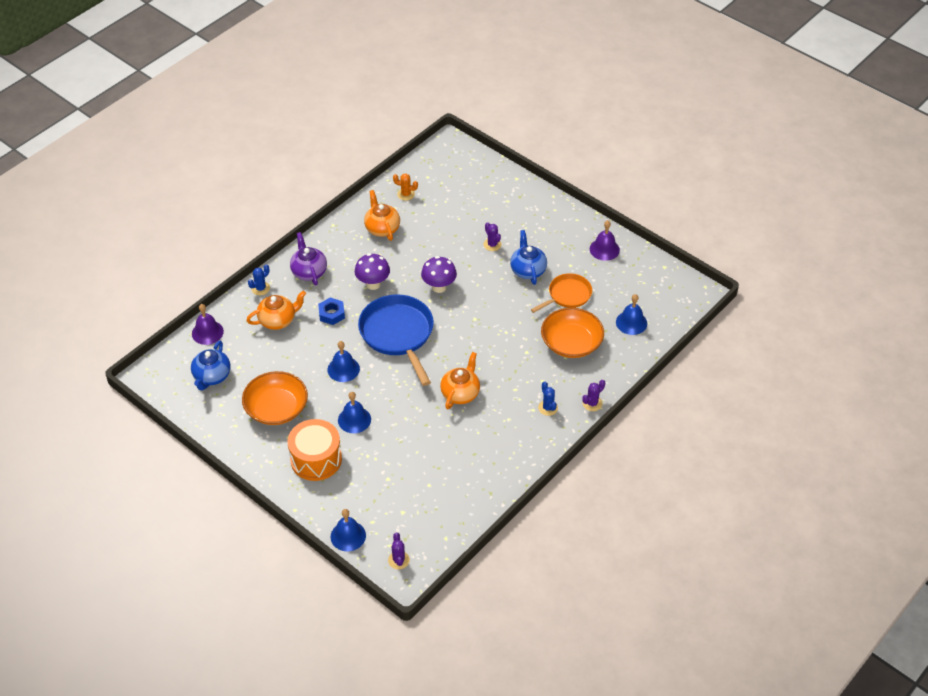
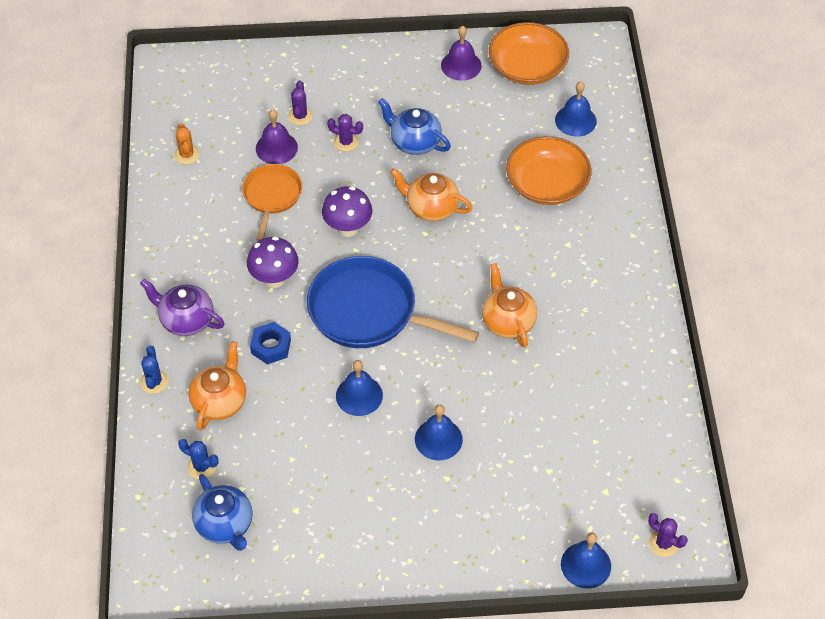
camera: 45 degrees left, 5 degrees up
(207, 332) = (155, 480): purple bell -> purple bell (276, 148)
(276, 408) = (342, 498): orange bowl -> orange bowl (527, 67)
(316, 459) = (453, 515): orange drum -> none
(382, 228) = (207, 211): orange teapot -> orange teapot (431, 208)
(406, 194) = (187, 155): orange cactus -> orange cactus turned 75 degrees counterclockwise
(548, 408) = (606, 267): blue cactus -> blue cactus (201, 467)
(567, 295) = (484, 139): orange pan -> orange pan (272, 196)
(592, 403) = (639, 229): purple cactus -> purple cactus (300, 116)

